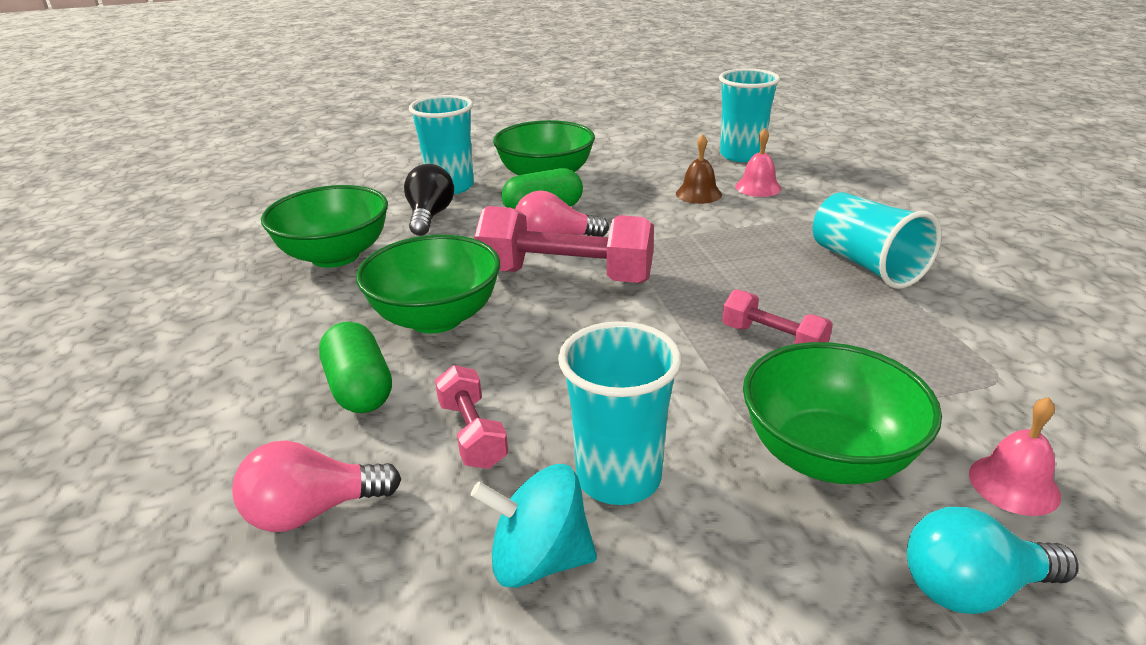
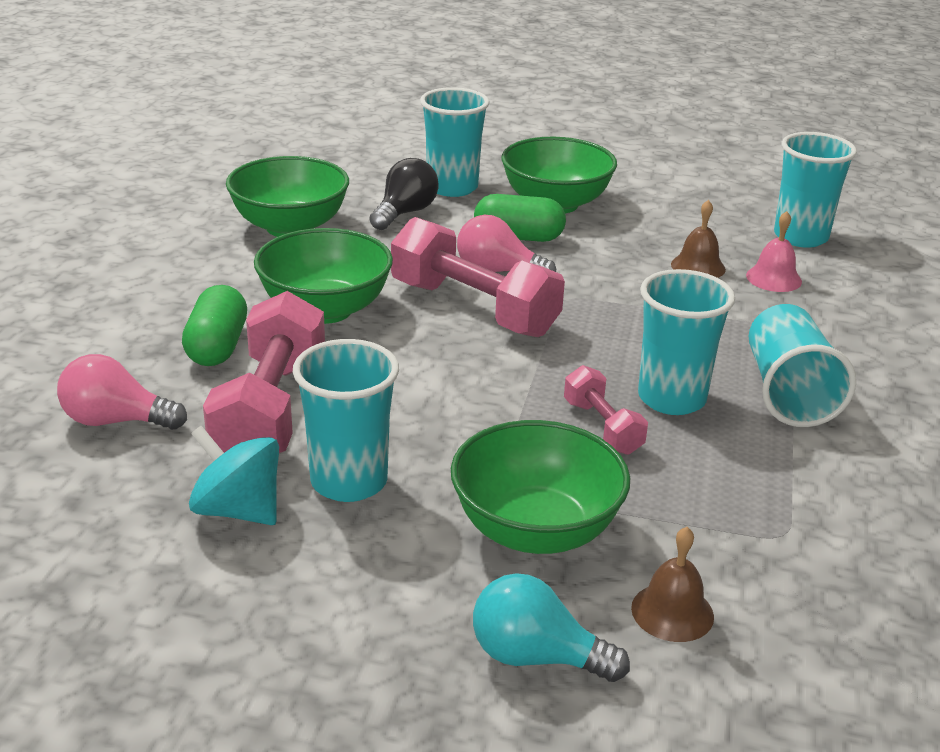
camera: 25 degrees right, 0 degrees up
(472, 434) = (270, 410): pink dumbbell -> pink dumbbell, size x1.91
(795, 297) = (671, 398): none -> turquoise cup
(1014, 484) = (672, 612): pink bell -> brown bell

